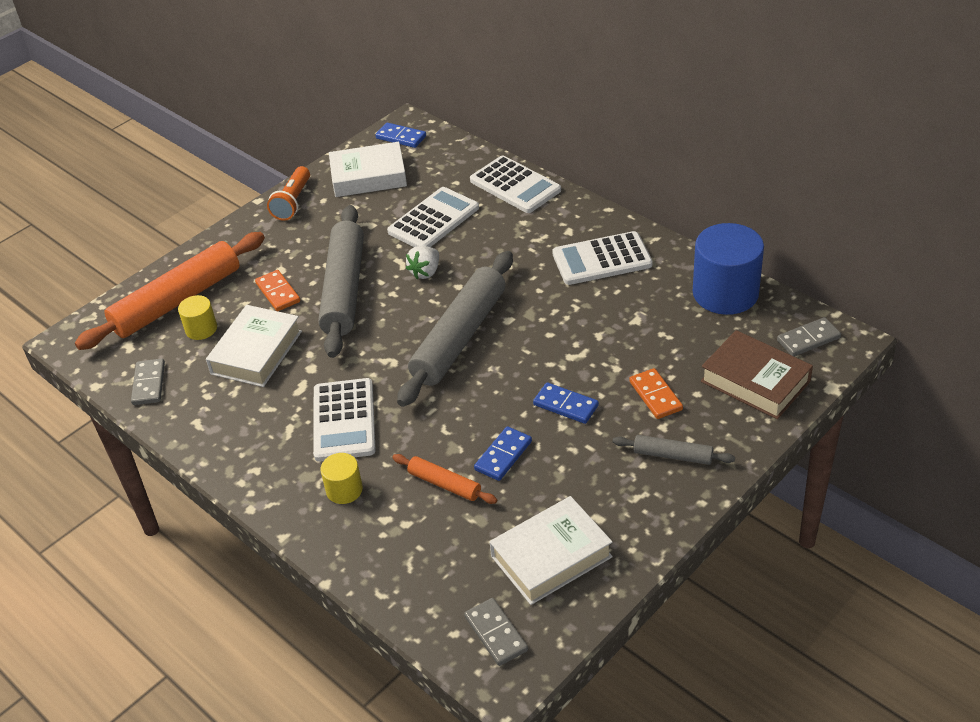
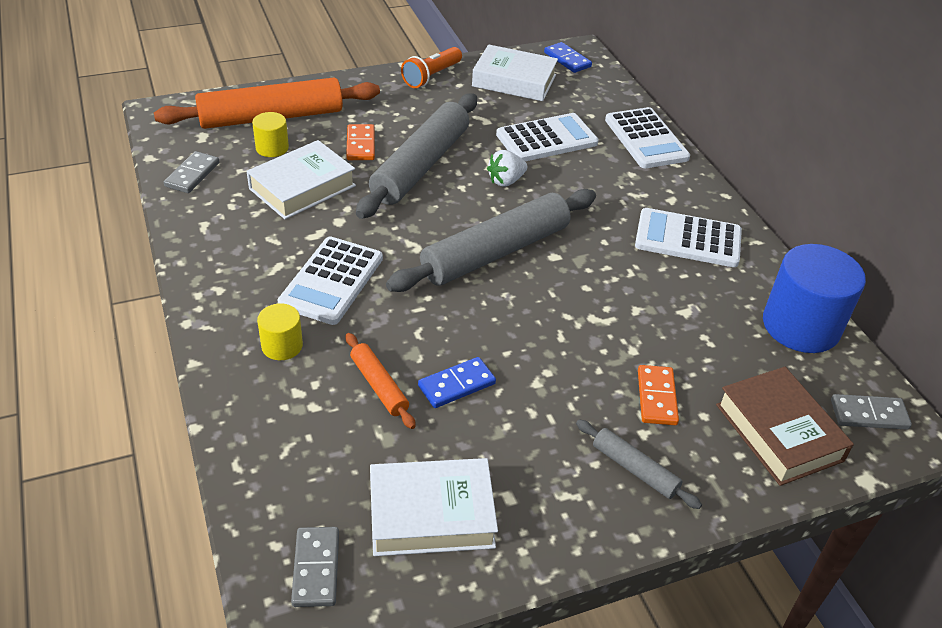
camera: 20 degrees right, 0 degrees up
(566, 405) = (555, 364): blue domino -> none

